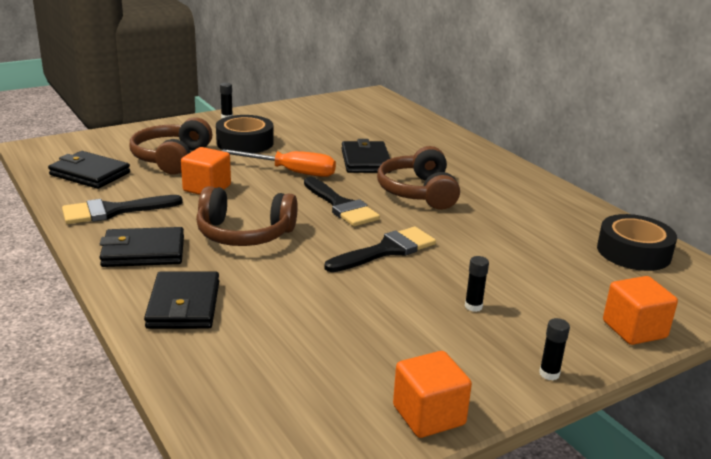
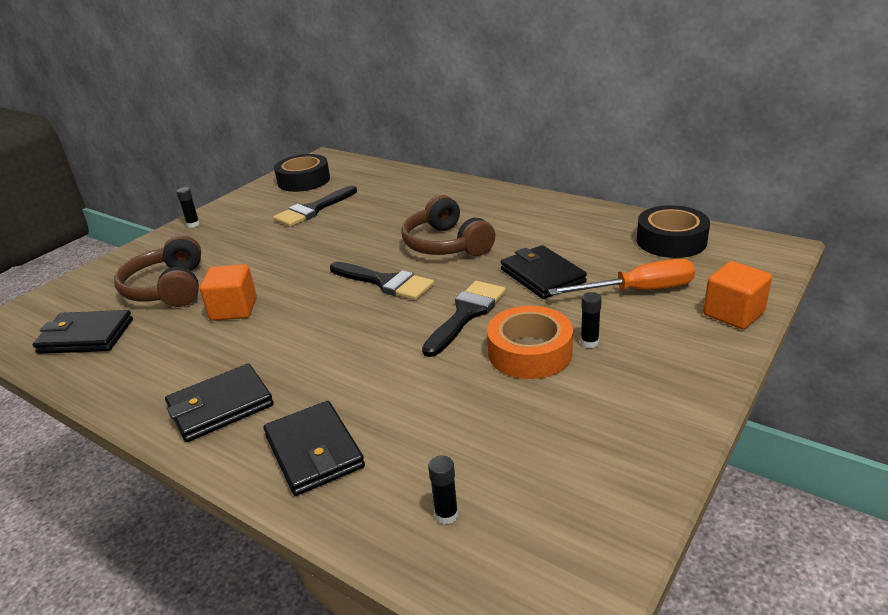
camera: 20 degrees left, 5 degrees up
(113, 211) = (148, 371): black brush -> black brush (313, 210)
(244, 234) = (314, 346): brown headphones -> none
(245, 143) = (234, 246): black tape -> black tape (304, 180)
(291, 172) = (308, 263): orange screwdriver -> orange screwdriver (638, 291)
(365, 161) = (371, 228): black wallet -> black wallet (542, 276)
(413, 296) = (530, 352): none -> orange tape
(428, 415) = (645, 472): orange cube -> none
(549, 374) = (706, 384): black glue stick -> black glue stick (446, 515)

